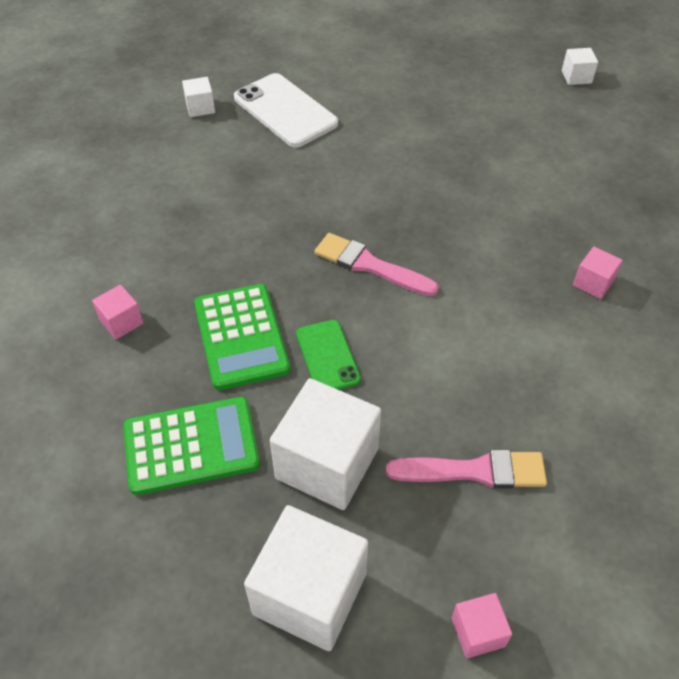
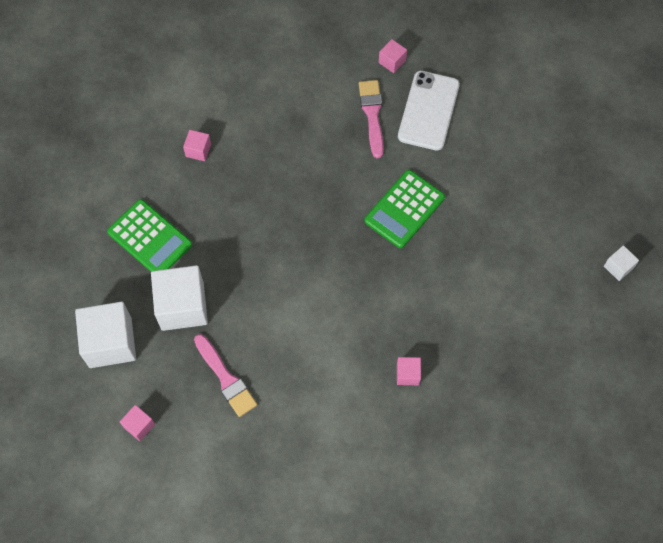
camera: 55 degrees right, 15 degrees up
(200, 107) = (392, 61): white cube -> pink cube
(241, 336) = (230, 213): green calculator -> green calculator (404, 209)
(327, 356) = (248, 264): green phone -> none
(370, 265) = (329, 244): pink brush -> pink brush (372, 114)

